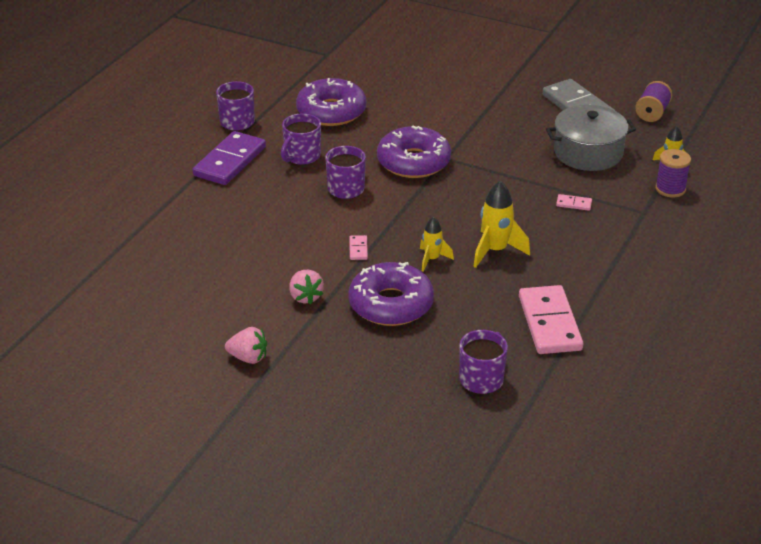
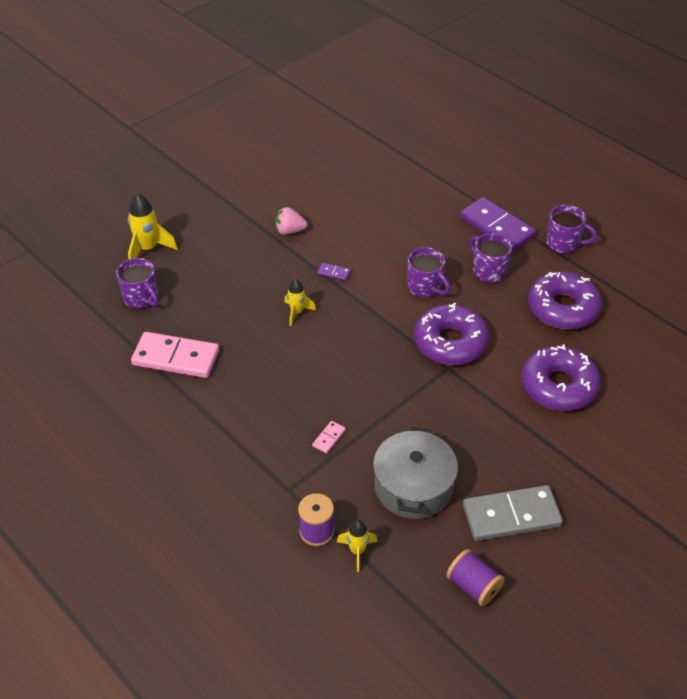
camera: 110 degrees right, 10 degrees up
(248, 358) = (239, 191): pink strawberry -> none
(358, 249) = (334, 273): pink domino -> purple domino
(391, 304) = (254, 273): purple donut -> purple donut (558, 386)
(495, 251) = (287, 356): yellow rocket -> yellow rocket (148, 249)

